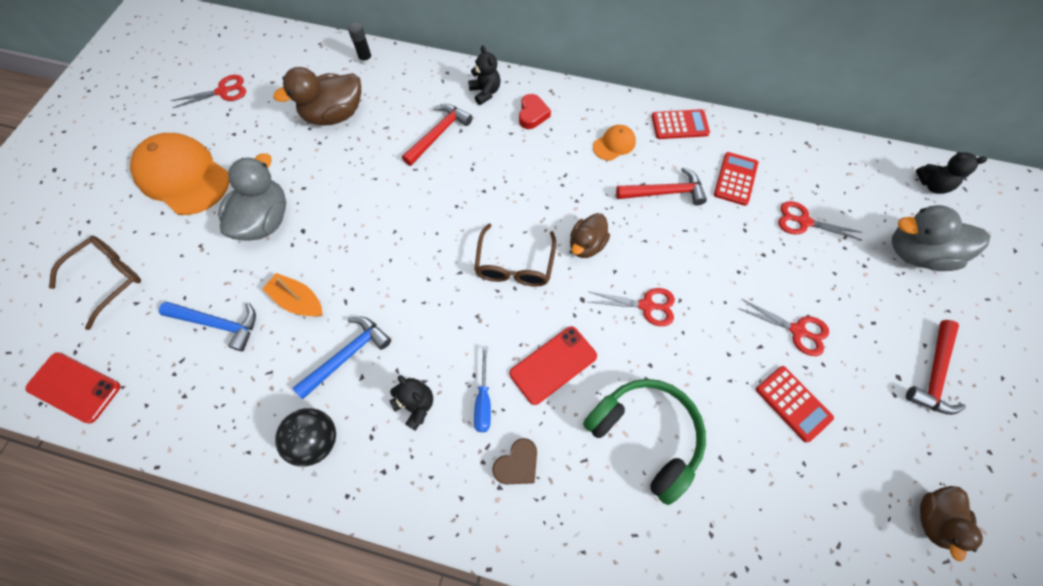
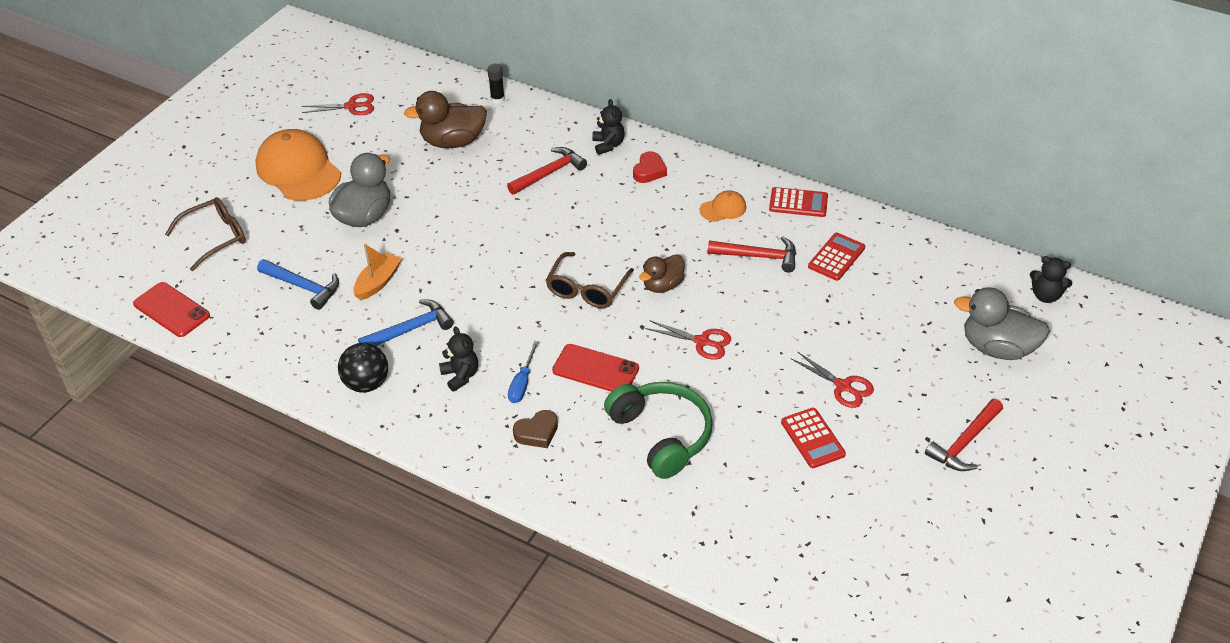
camera: 15 degrees right, 20 degrees down
(298, 301) = (378, 282): orange boat -> orange boat turned 75 degrees clockwise
(553, 365) = (595, 369): red phone -> red phone turned 45 degrees clockwise
(803, 222) = (891, 303): red scissors -> none
(933, 519) = (907, 543): brown duck -> none

